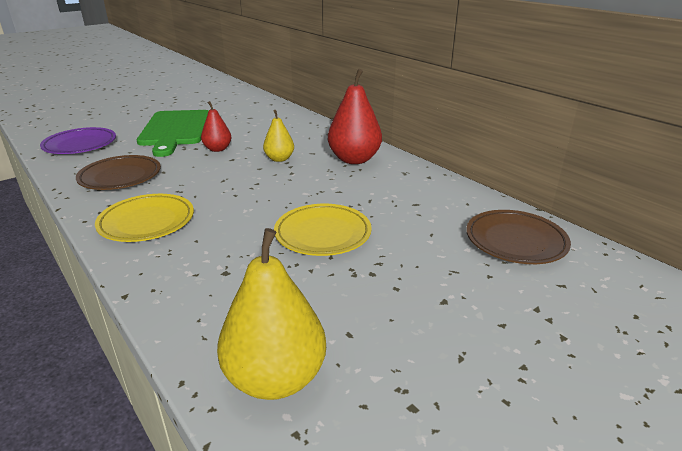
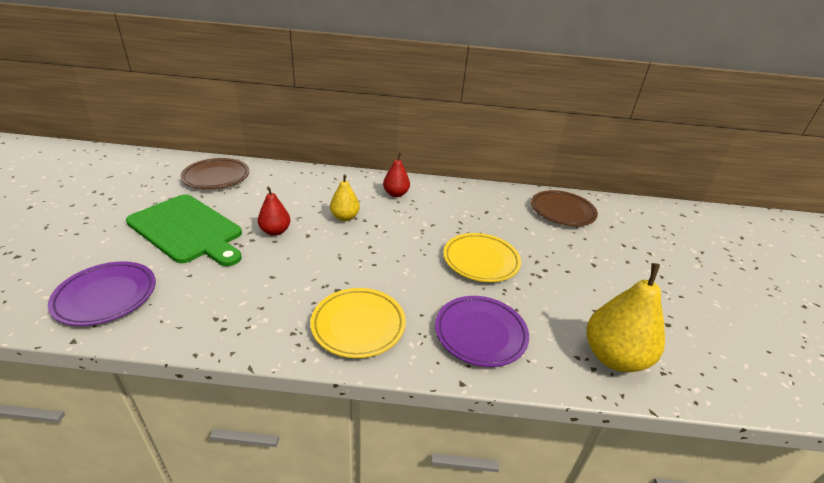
camera: 50 degrees left, 5 degrees up
(120, 177) = (241, 303): brown plate -> brown plate (216, 177)
(206, 277) = (480, 333): none -> purple plate
(354, 159) = (396, 194): red pear -> red pear, size x0.57

